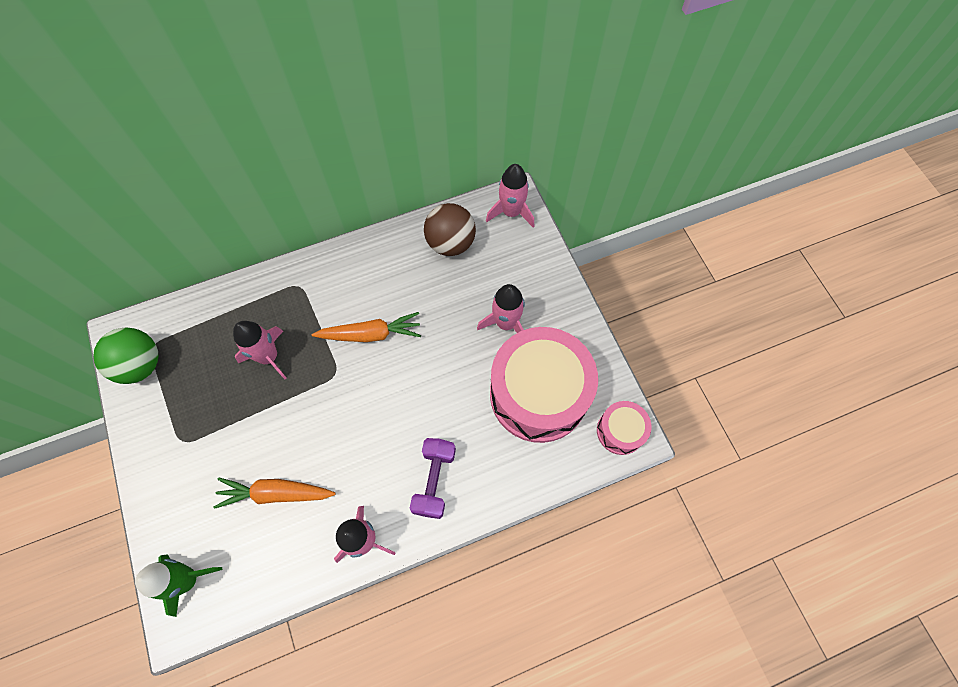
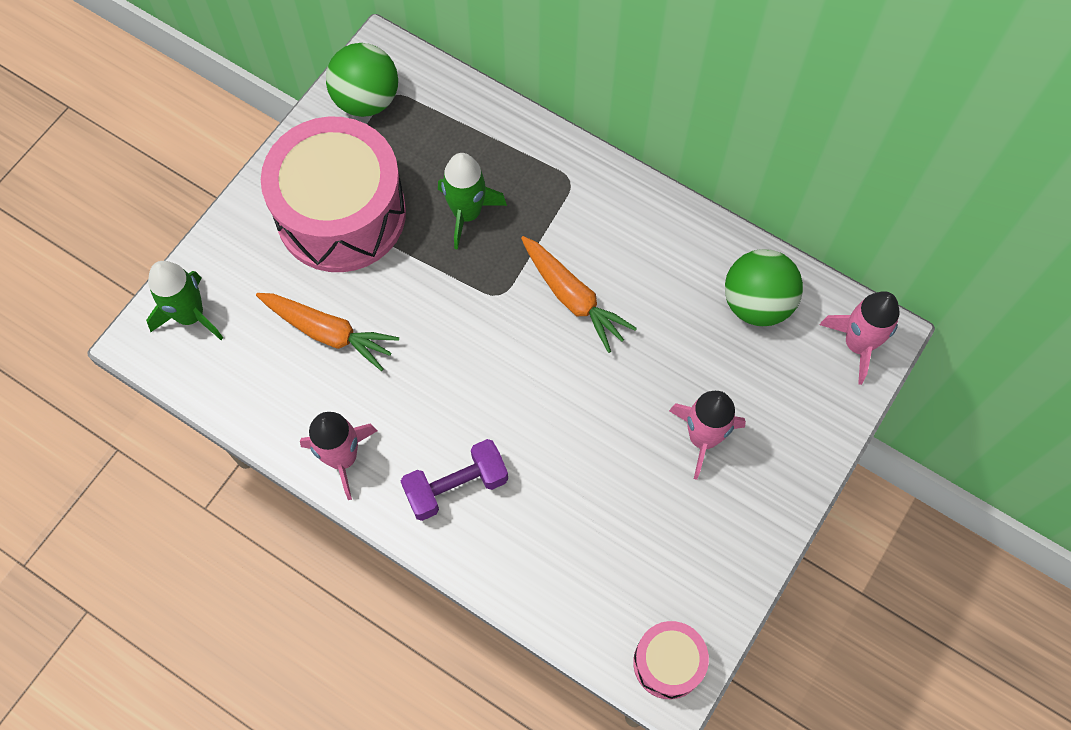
camera: 55 degrees right, 0 degrees up
(268, 357) = (467, 213): pink rocket -> green rocket
(275, 493) = (329, 332): orange carrot -> orange carrot turned 150 degrees clockwise
(450, 243) = (757, 303): brown ball -> green ball
(538, 394) = (642, 535): pink drum -> pink drum (341, 214)

